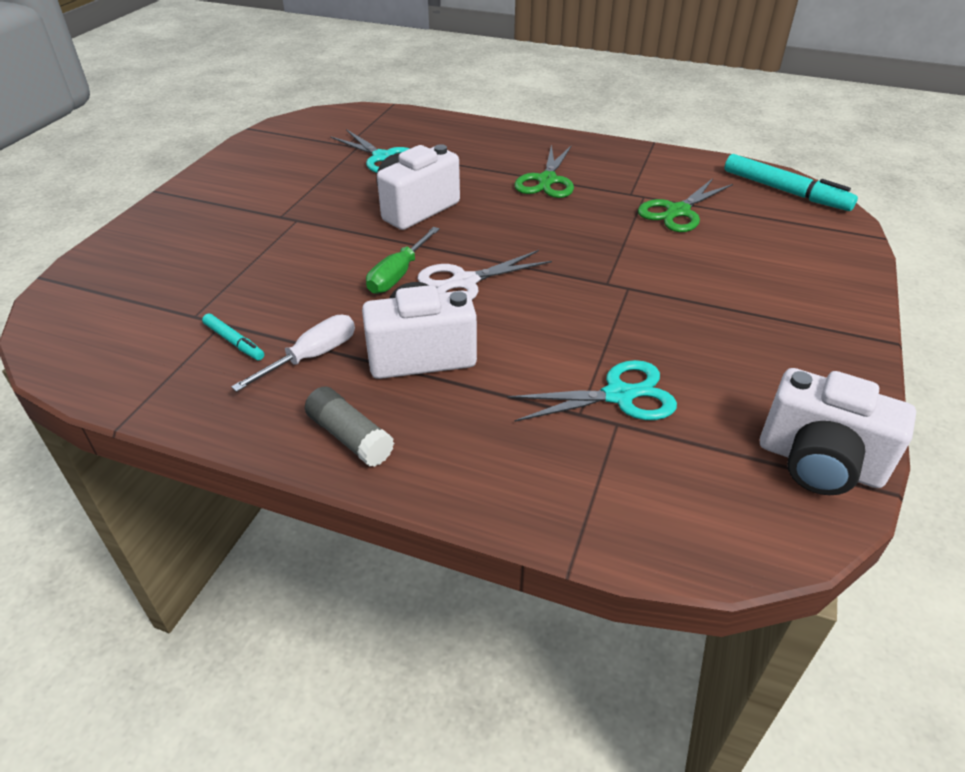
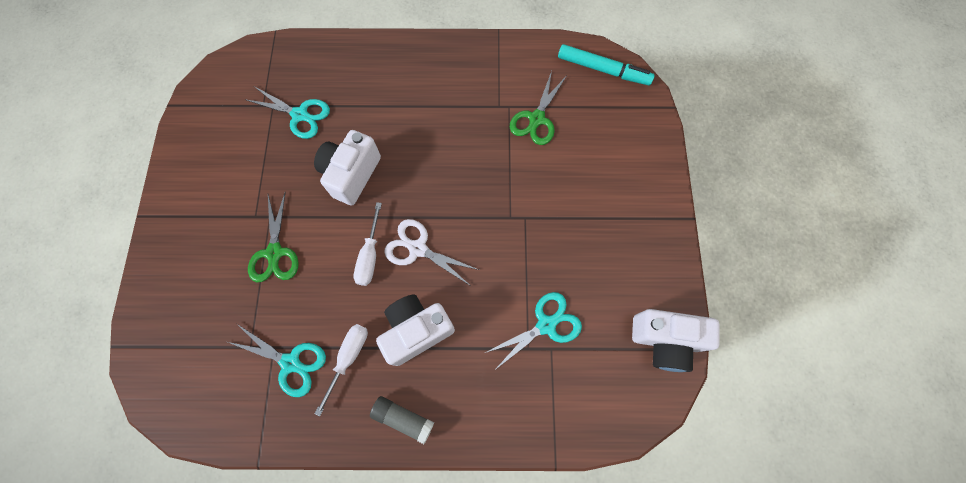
camera: 20 degrees left, 30 degrees up
(234, 342) = (291, 362): turquoise marker -> turquoise scissors
(398, 274) = (370, 255): green screwdriver -> white screwdriver
(464, 282) = (417, 248): white scissors -> white scissors turned 75 degrees clockwise
(547, 180) = (435, 108): green scissors -> green scissors (275, 253)

